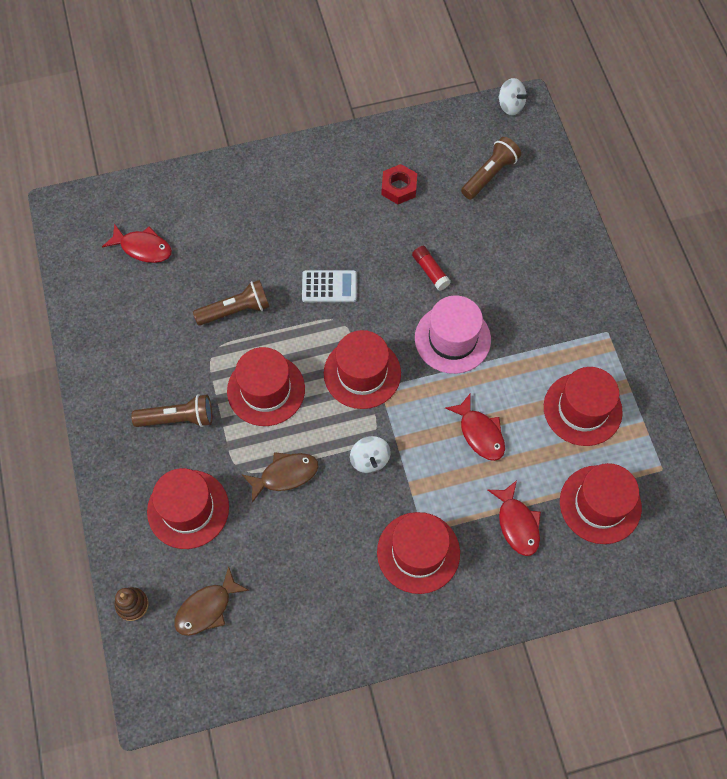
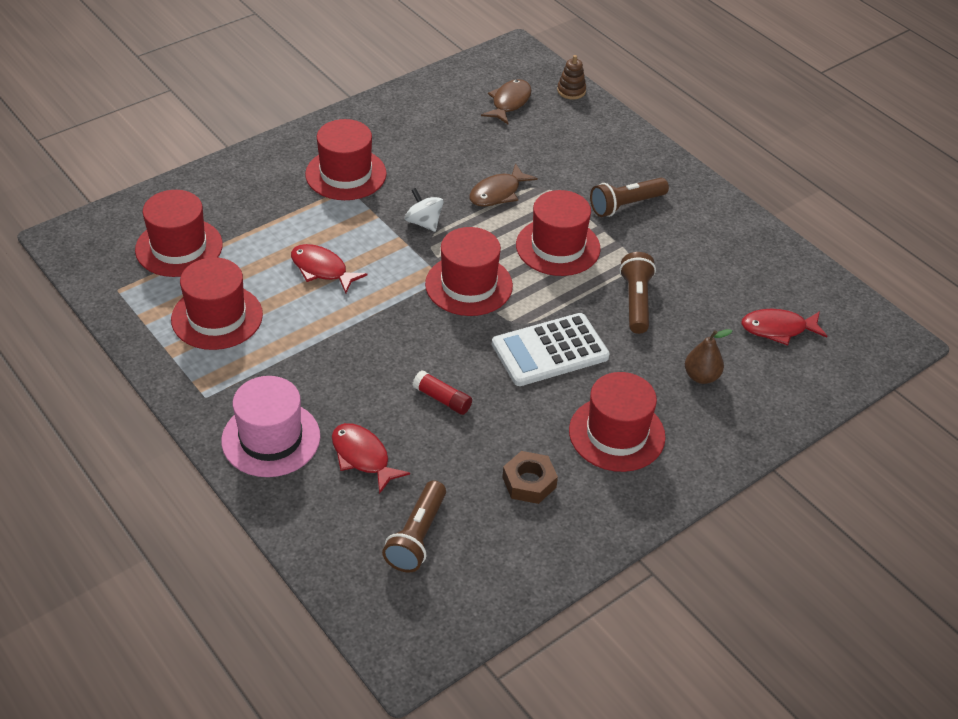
camera: 155 degrees right, 20 degrees down
(188, 509) = (569, 151): red hat -> red hat (617, 434)
(230, 227) = (701, 376): none -> brown pear
(235, 310) = (636, 302): brown flashlight -> brown flashlight turned 135 degrees clockwise
(329, 286) = (550, 351): white calculator -> white calculator, size x1.56
(399, 187) = (529, 482): red nut -> brown nut
(452, 339) = (386, 340): pink hat -> pink hat (271, 438)
(510, 105) = (427, 650): white spinning top -> none
(517, 523) = (259, 214): red fish -> red fish (362, 457)

